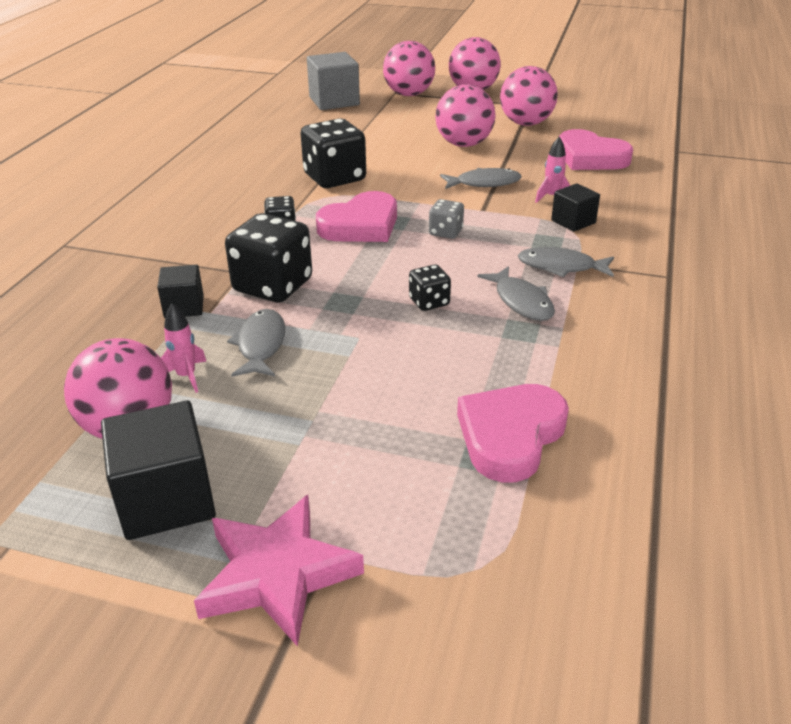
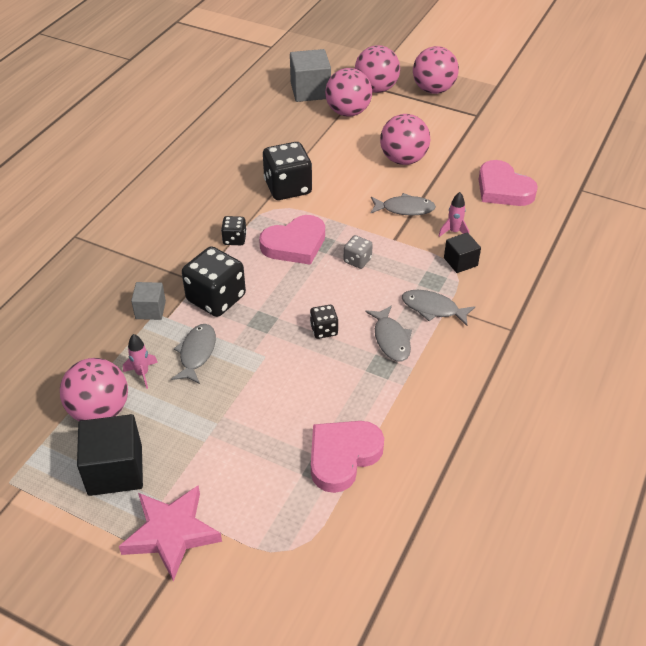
camera: 10 degrees right, 10 degrees up
(184, 307) = (150, 310): black cube -> grey cube
(526, 123) = (464, 139): pink ball -> pink ball (348, 112)

